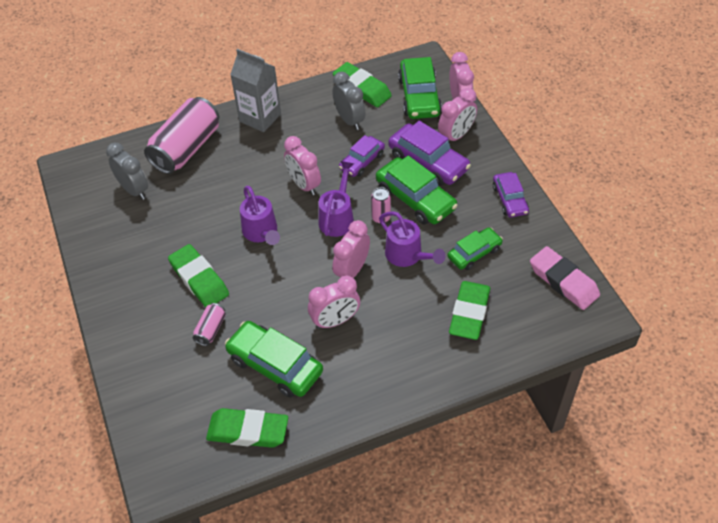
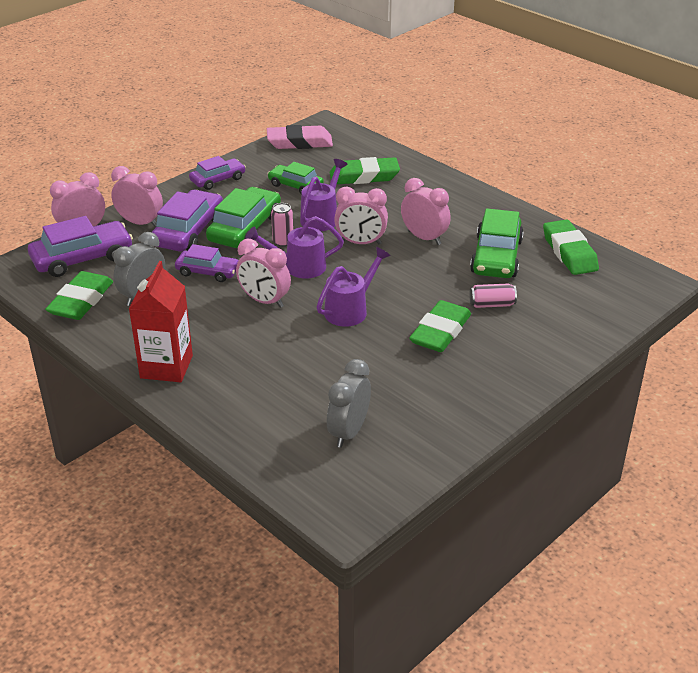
camera: 115 degrees left, 15 degrees down
(186, 148) = (252, 412): pink can -> none
(260, 118) = (166, 367): grey carton -> red carton
(304, 185) = (264, 301): pink clock -> pink clock turned 90 degrees clockwise
(419, 96) = (82, 258): green car -> purple car
(563, 281) = (299, 142): pink eraser -> pink eraser turned 60 degrees clockwise

